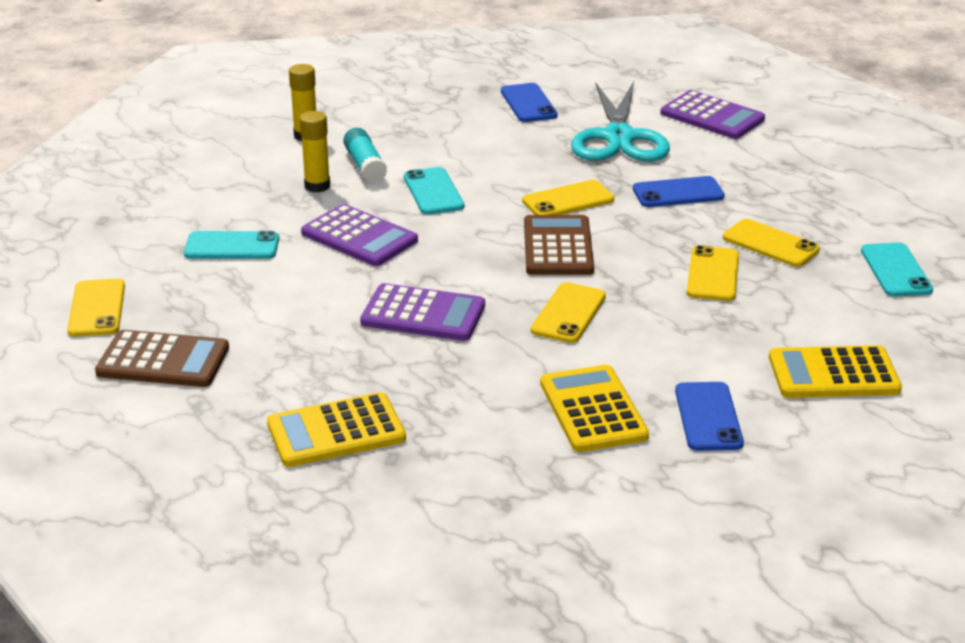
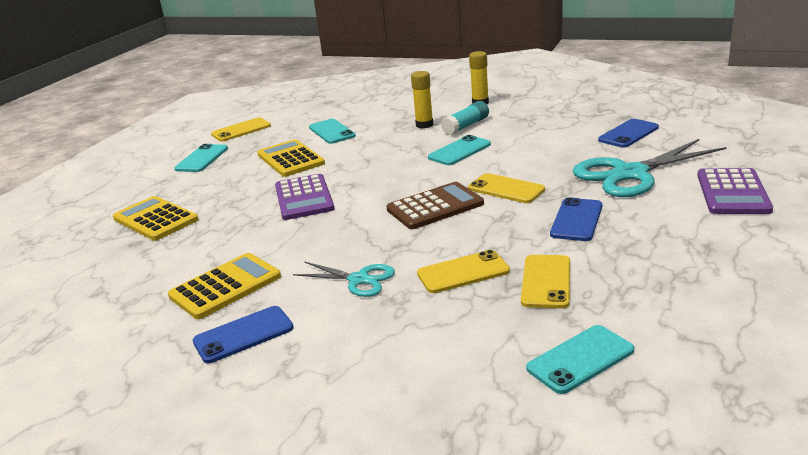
camera: 65 degrees right, 5 degrees down
(163, 360) = (202, 159): brown calculator -> turquoise phone
(359, 237) = (377, 153): purple calculator -> none
(568, 313) = (347, 238): yellow phone -> none
(667, 329) = (359, 280): none -> turquoise scissors
(678, 193) = (577, 220): blue phone -> blue phone turned 60 degrees clockwise
(833, 374) = (353, 376): yellow calculator -> yellow calculator (290, 159)

